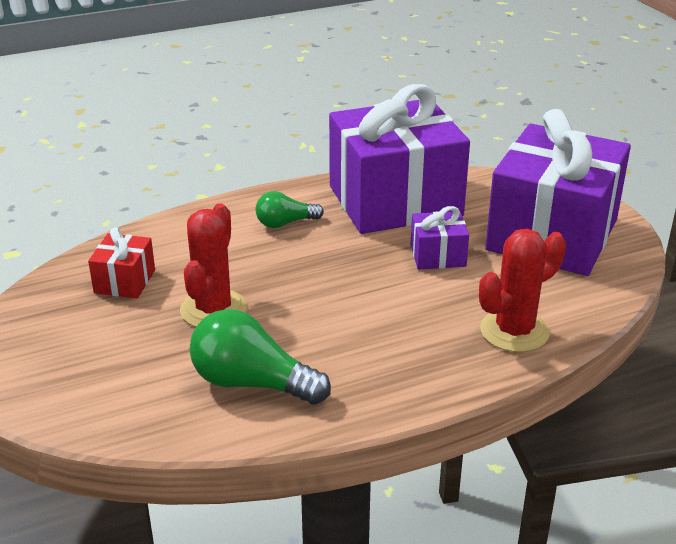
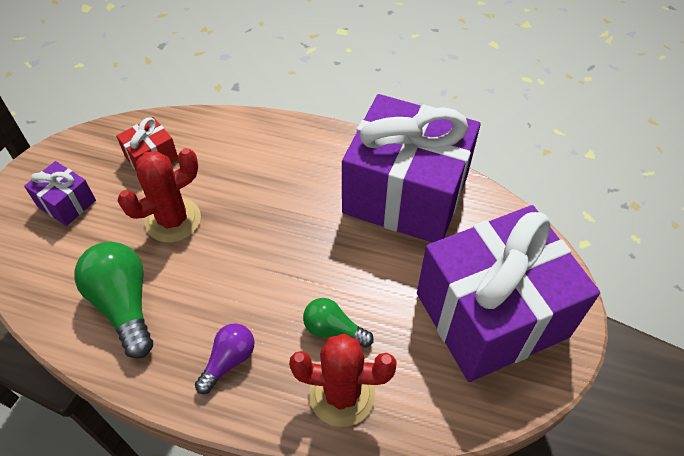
camera: 40 degrees right, 20 degrees up
(285, 223) = (303, 168): green light bulb -> green light bulb (334, 330)
(400, 363) = (229, 361): none -> purple light bulb
(438, 255) = (373, 274): purple gift -> purple gift (67, 203)

